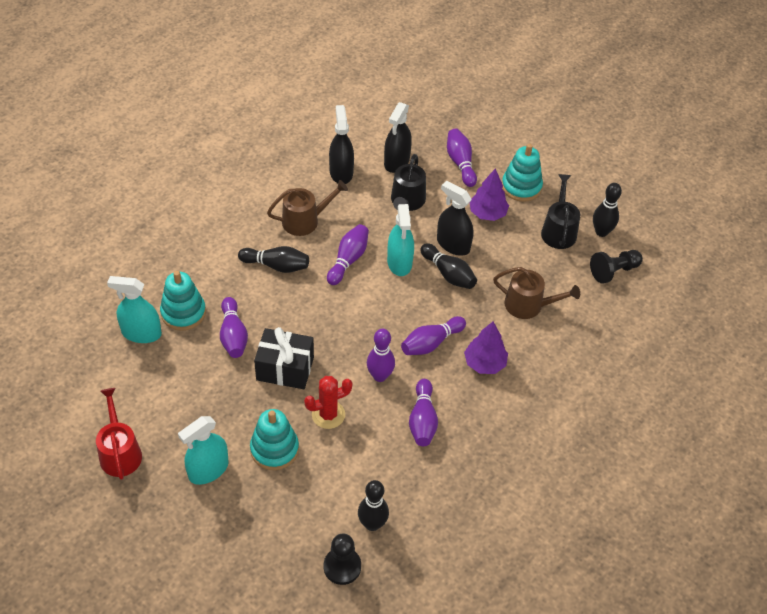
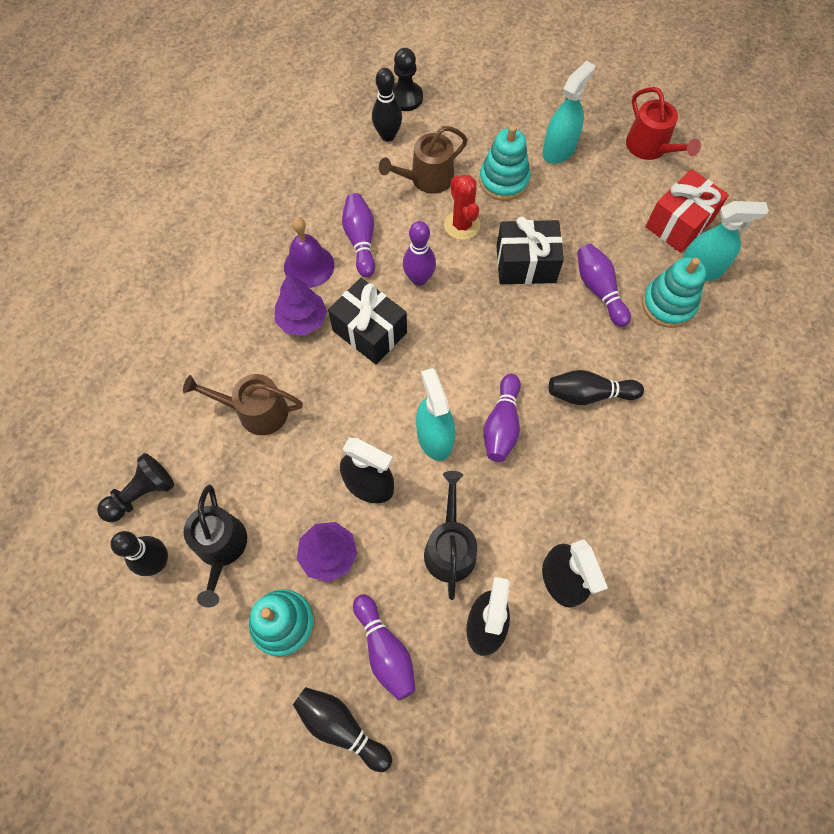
camera: 170 degrees right, 15 degrees up
(136, 374) = (679, 223): none -> red gift
(305, 221) = (580, 475): brown watering can -> brown watering can (427, 179)
(328, 414) = (462, 225): red cactus -> red cactus turned 75 degrees counterclockwise
(431, 343) = (369, 331): purple bowling pin -> black gift
(448, 274) = (366, 435): black bowling pin -> black bowling pin (341, 726)
(472, 407) = (309, 266): none -> purple bell

